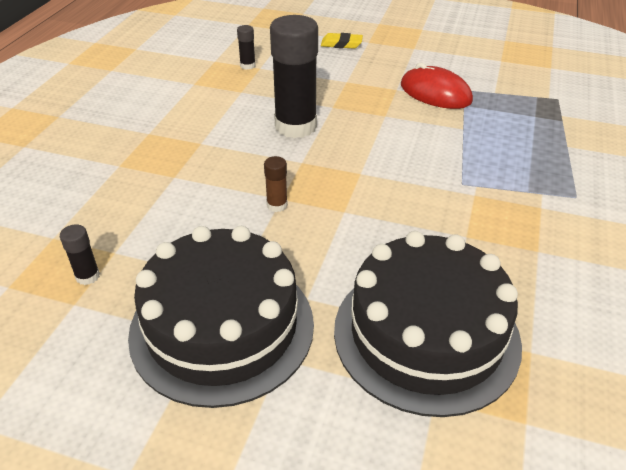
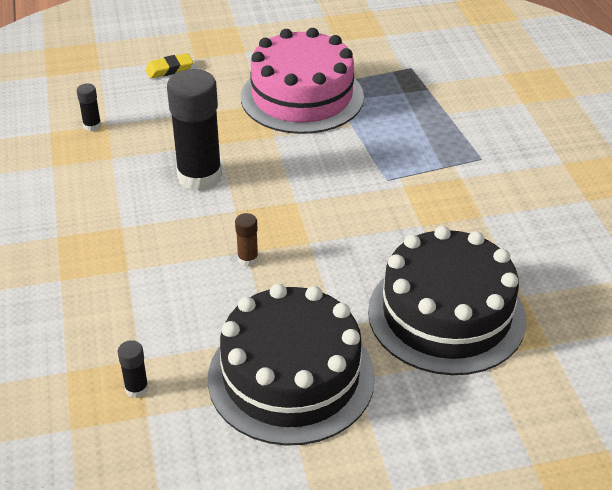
camera: 30 degrees left, 0 degrees up
(435, 93) = (302, 97): red mouse -> pink cake

